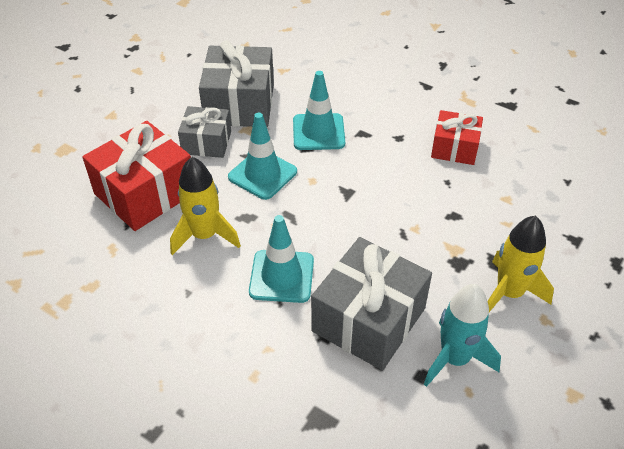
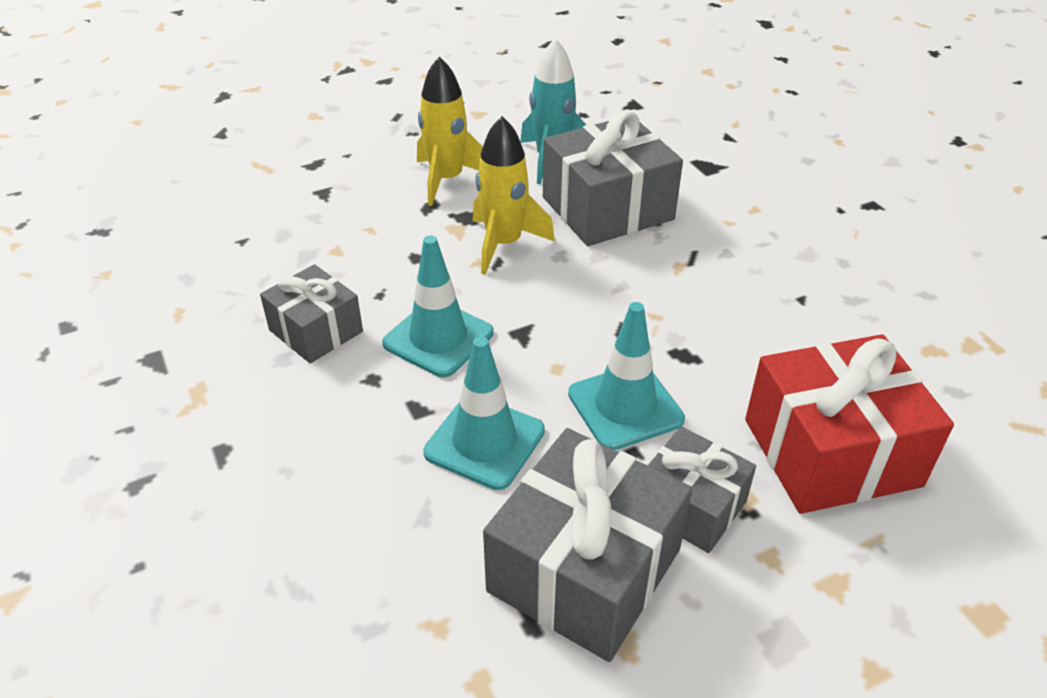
camera: 150 degrees left, 5 degrees down
(205, 235) = (755, 353): yellow rocket -> yellow rocket (504, 244)
(281, 276) = (676, 274): turquoise traffic cone -> turquoise traffic cone (438, 338)
(454, 148) = (316, 331): red gift -> grey gift

